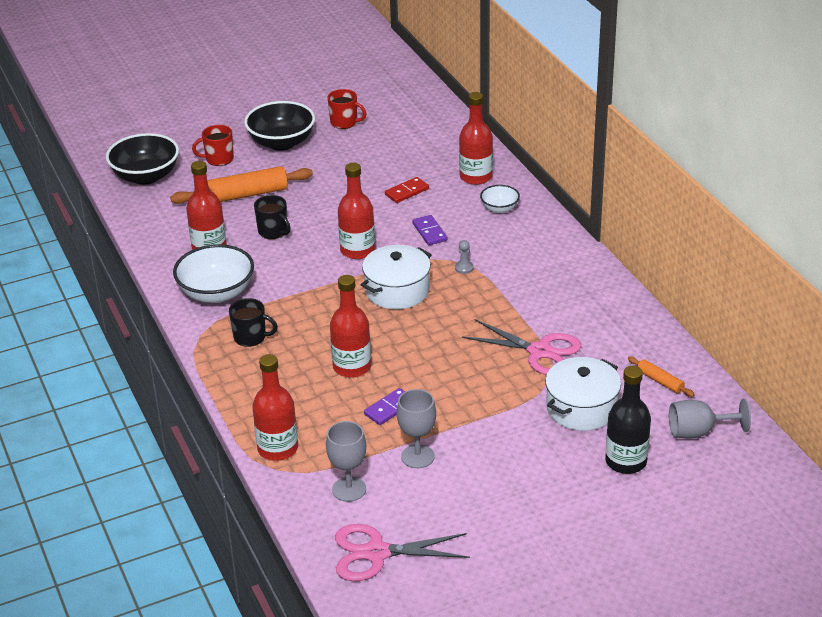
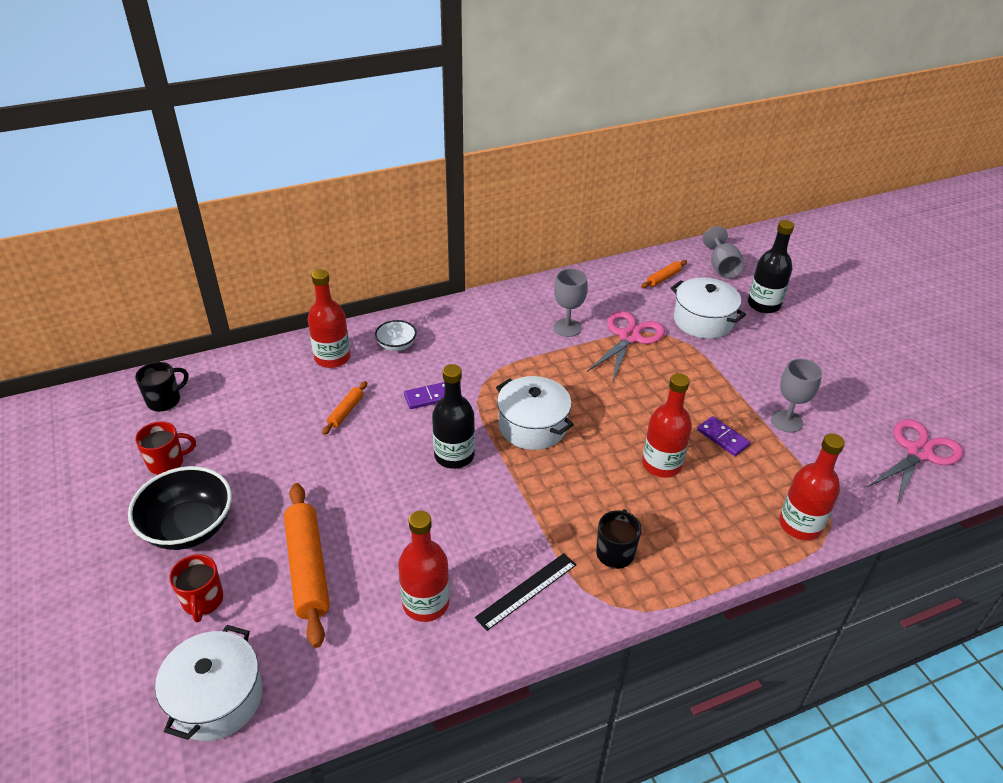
camera: 90 degrees left, 5 degrees up
(146, 176) = (216, 698): black bowl -> white pot
(216, 293) = (526, 590): white bowl -> black ruler
(273, 232) = (401, 534): black mug -> black mug (165, 400)
(344, 122) = (167, 462): red mug -> red mug turned 45 degrees clockwise
(349, 489) = (843, 470): grey goblet -> grey goblet (567, 328)
(357, 250) = (454, 455): red bottle -> black bottle
(376, 553) = (919, 453): pink scissors -> pink scissors turned 135 degrees counterclockwise
(407, 192) = (346, 411): red domino -> orange rolling pin
(464, 268) = (497, 376): grey pawn -> none

